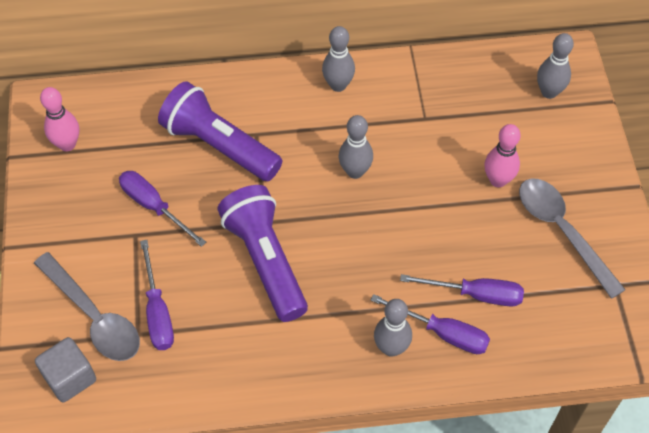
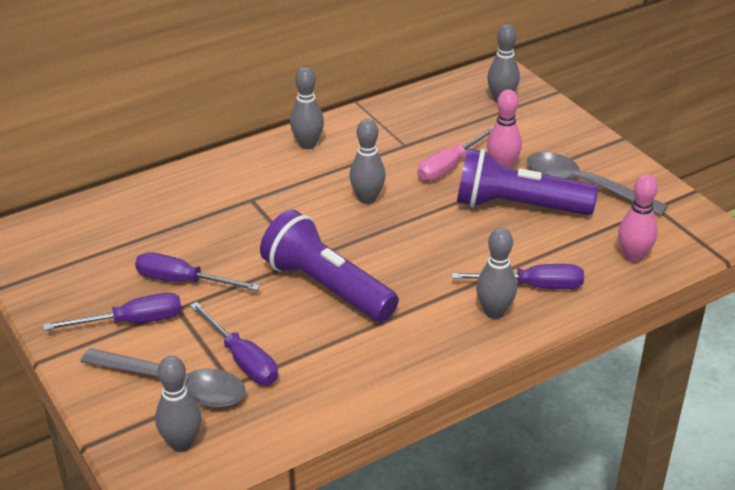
camera: 25 degrees left, 20 degrees down
(67, 144) = (56, 261): pink bowling pin -> pink bowling pin (633, 257)
(70, 378) = (181, 443): grey cube -> grey bowling pin
(219, 146) = (220, 218): purple flashlight -> purple flashlight (517, 206)
(450, 159) = (449, 166): none -> pink screwdriver
(475, 294) = (542, 250): purple screwdriver -> purple screwdriver (132, 322)

